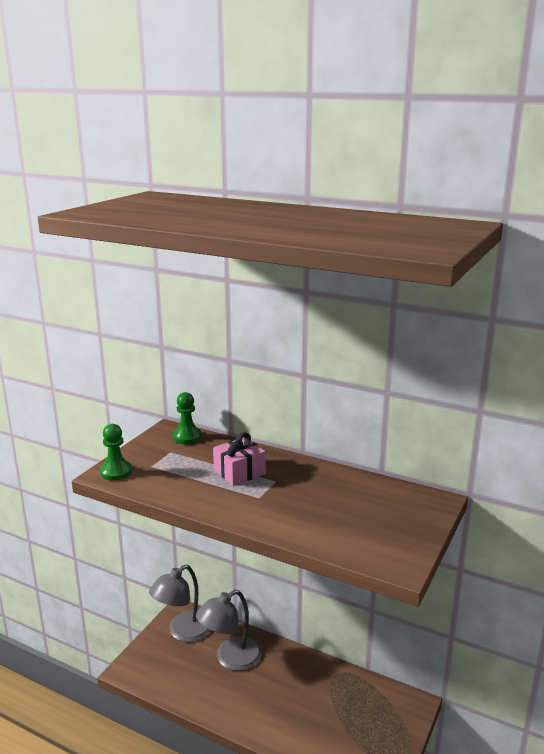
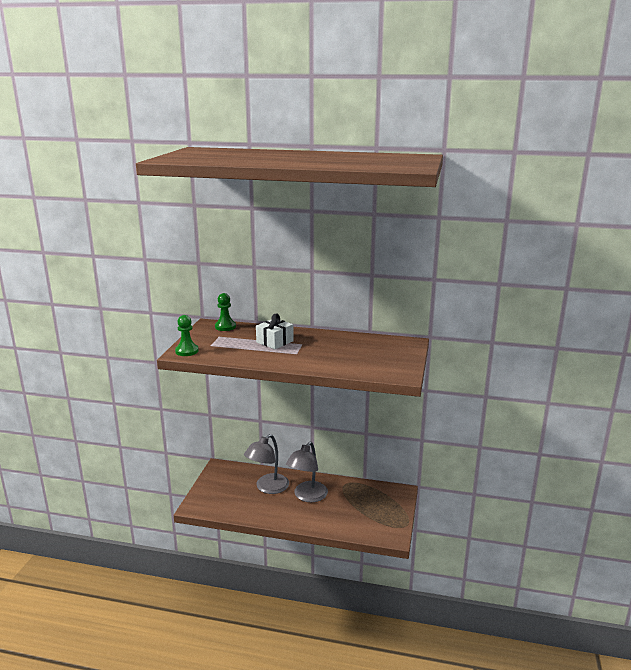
camera: 15 degrees left, 0 degrees up
(183, 632) = (226, 478): grey lamp -> grey lamp (307, 496)
(239, 472) = (275, 341): pink gift -> white gift

